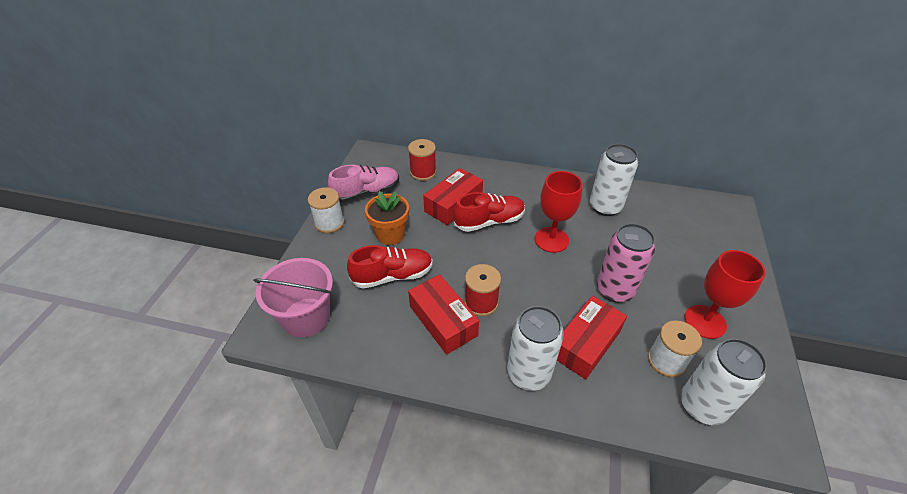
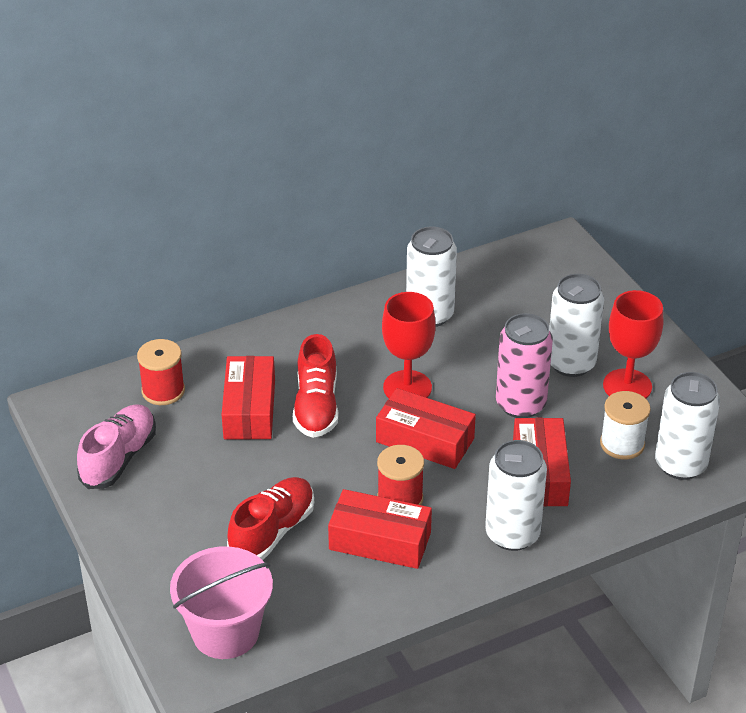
camera: 40 degrees left, 5 degrees down
(329, 223) = (118, 522): white spool -> none
(390, 234) = (214, 490): orange flower pot -> none
(489, 221) = (316, 406): red shoe -> red shoe turned 150 degrees clockwise
(531, 276) = (425, 440): none -> red box
(674, 283) = (571, 363): none -> white can

